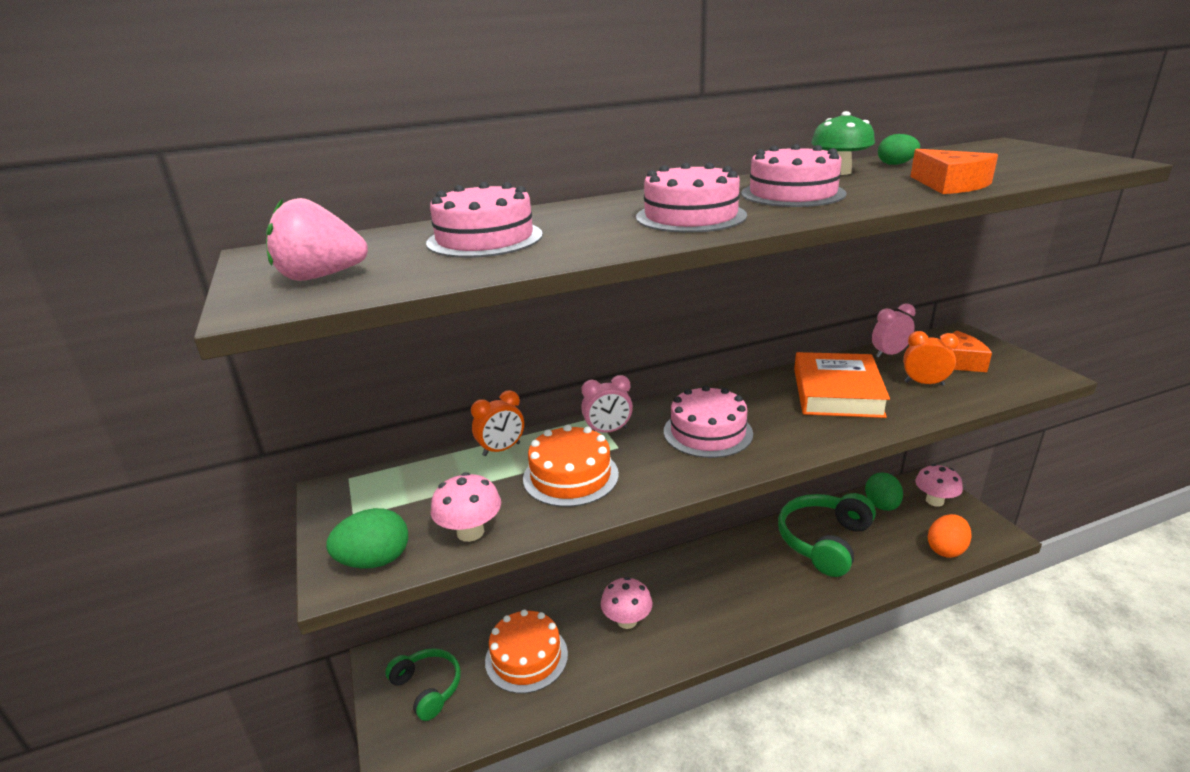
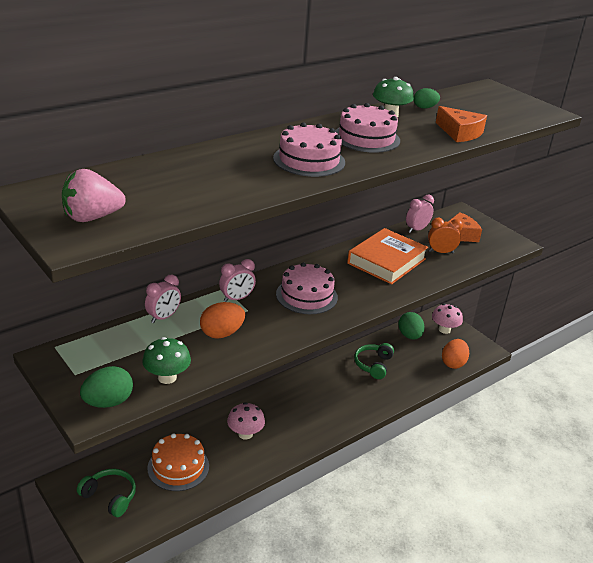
camera: 20 degrees left, 5 degrees up
(470, 532) = (167, 377): pink mushroom -> green mushroom
(485, 239) = (181, 180): pink cake -> none
(501, 449) = (163, 317): orange clock -> pink clock
(570, 476) = (222, 333): orange cake -> orange egg
(824, 541) = (373, 365): green headphones -> green headphones, size x0.61
(837, 392) = (386, 261): orange book -> orange book turned 45 degrees clockwise

